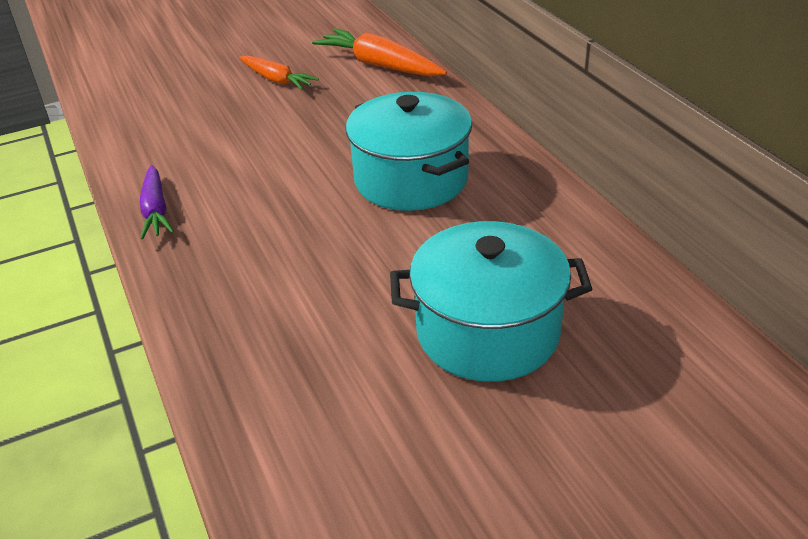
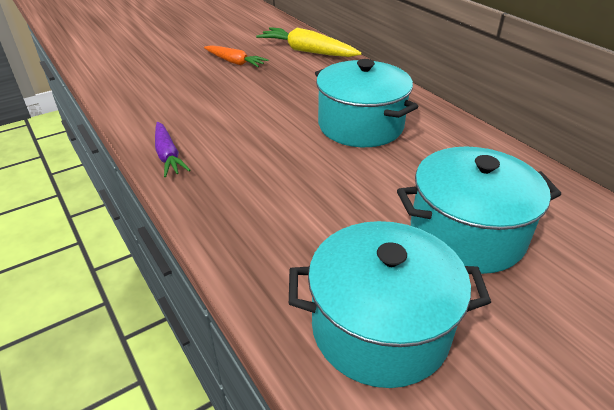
camera: 10 degrees left, 0 degrees up
(337, 434) = (380, 328): none -> turquoise pot
(380, 65) = (307, 51): orange carrot -> yellow carrot

